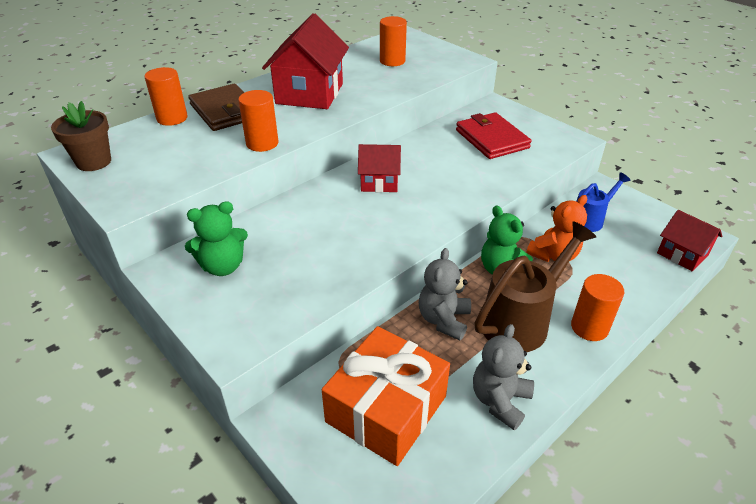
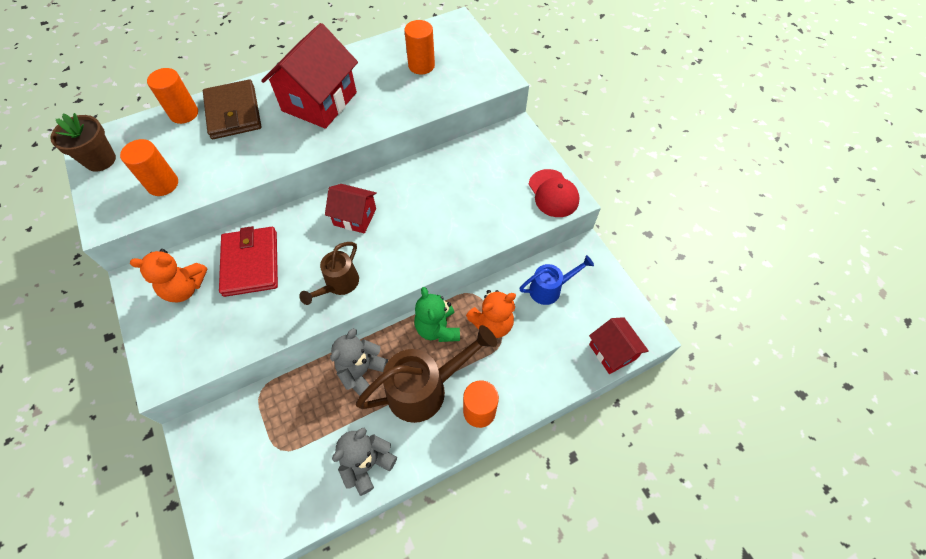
camera: 15 degrees right, 20 degrees up
(223, 266) = (185, 288): green teddy bear -> orange teddy bear
(262, 143) = (247, 165): orange cylinder -> orange cylinder (163, 184)
(386, 409) = (277, 446): orange gift -> none
(394, 233) = (339, 284): none -> brown watering can
(491, 139) = (487, 181): red wallet -> red wallet (251, 263)
(558, 138) = (553, 193): none -> red cap

